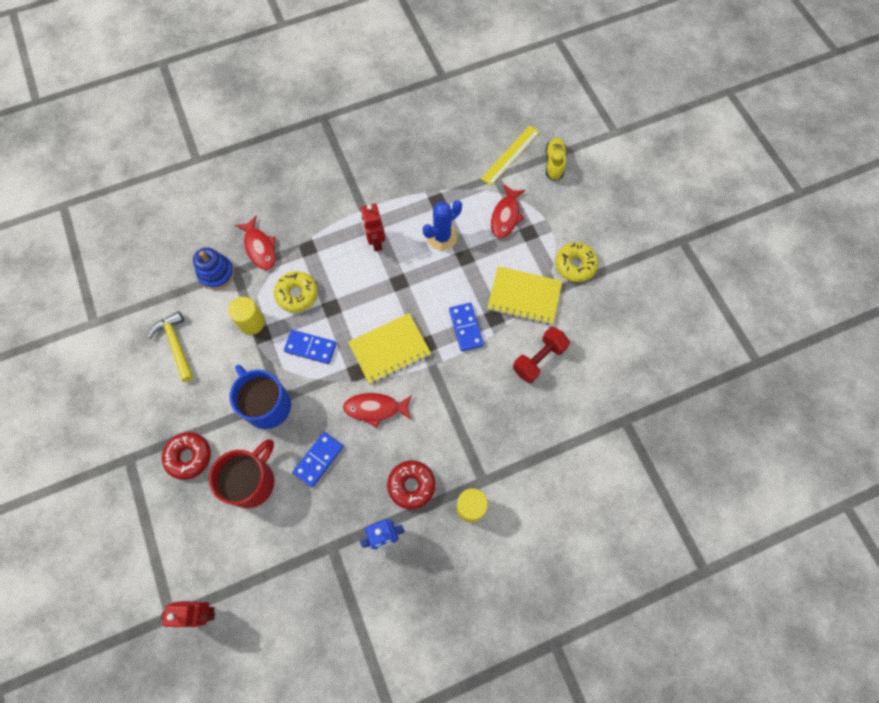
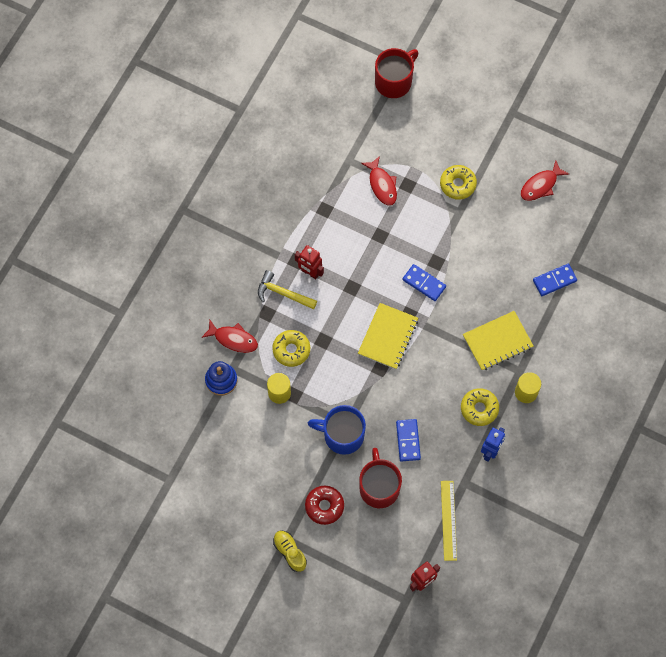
camera: 40 degrees left, 0 degrees up
(176, 345) = (243, 448): yellow hammer -> yellow hammer (283, 293)
(310, 348) = (335, 377): blue domino -> blue domino (554, 281)
(375, 408) = (414, 381): red fish -> red fish (541, 185)
(411, 485) = (479, 408): red donut -> yellow donut
(442, 237) = (352, 233): blue cactus -> none
(510, 155) = (345, 136): yellow ruler -> yellow ruler (448, 520)
(524, 296) = (443, 232): yellow notebook -> yellow notebook (497, 341)
(539, 359) = (488, 267): red dumbbell -> none
(554, 163) = (381, 119): yellow shoe -> yellow shoe (290, 552)
(594, 141) = (394, 81): none -> red mug

